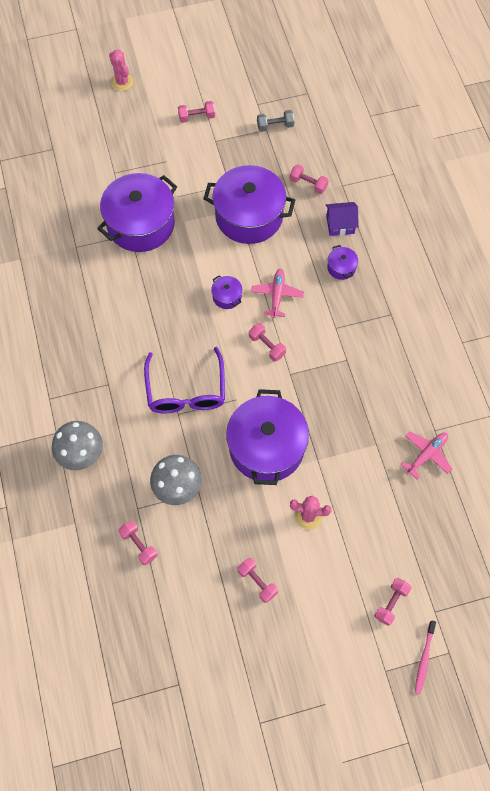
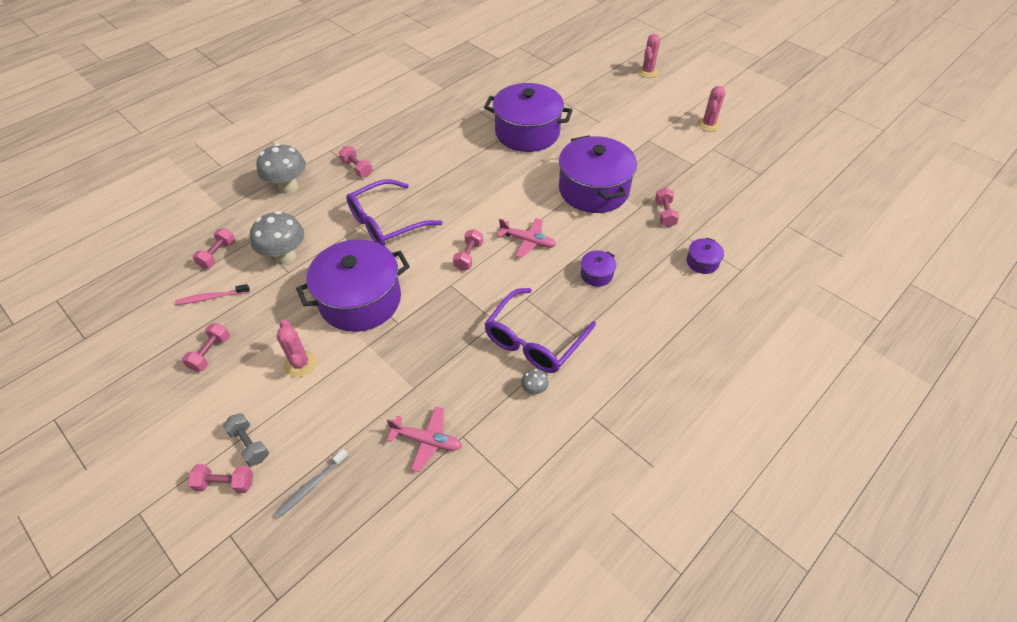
camera: 60 degrees right, 15 degrees down
(196, 117) = (660, 121): pink dumbbell -> pink dumbbell (357, 168)
(226, 86) = (708, 124): none -> pink cactus
(227, 296) = (499, 209): purple pot -> purple pot (702, 262)
(275, 126) = (702, 168): grey dumbbell -> grey dumbbell (249, 444)
(277, 295) = (528, 241): pink plane -> pink plane turned 45 degrees clockwise
(340, 225) = (643, 254): purple house -> none
(379, 343) = (534, 340): none -> purple glasses
(422, 366) = (534, 390): none -> grey mushroom
(423, 545) = (311, 486): none -> grey toothbrush
(424, 659) = (164, 549): pink toothbrush -> pink toothbrush (211, 297)

